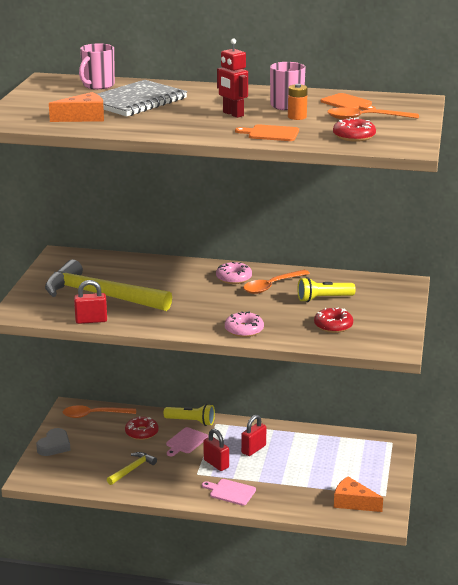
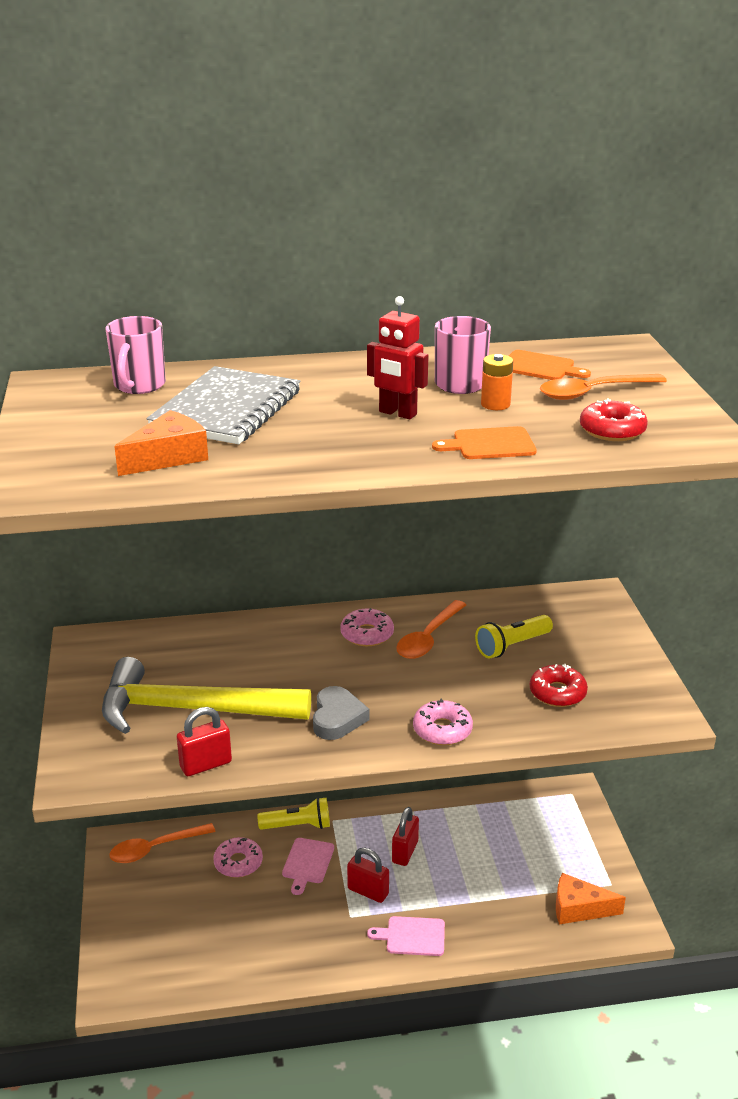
camera: 20 degrees left, 5 degrees up
(54, 446) = (122, 921): grey heart -> grey heart (337, 718)
(132, 469) = (256, 934): yellow hammer -> none
(141, 432) = (238, 863): red donut -> pink donut

